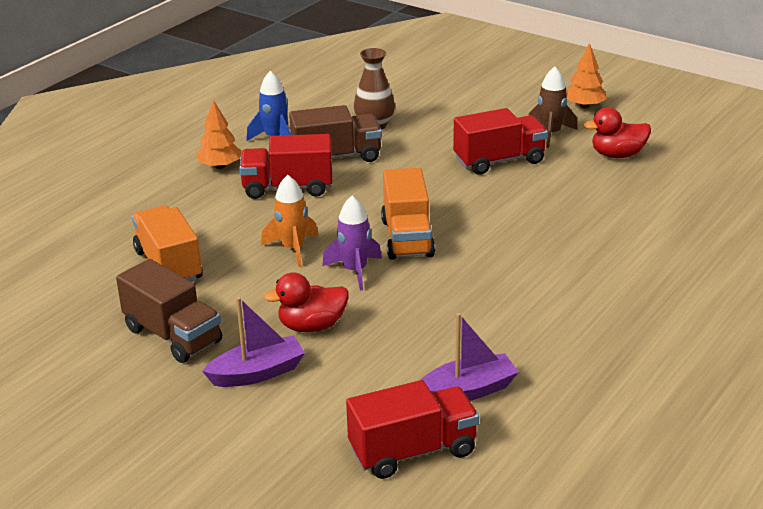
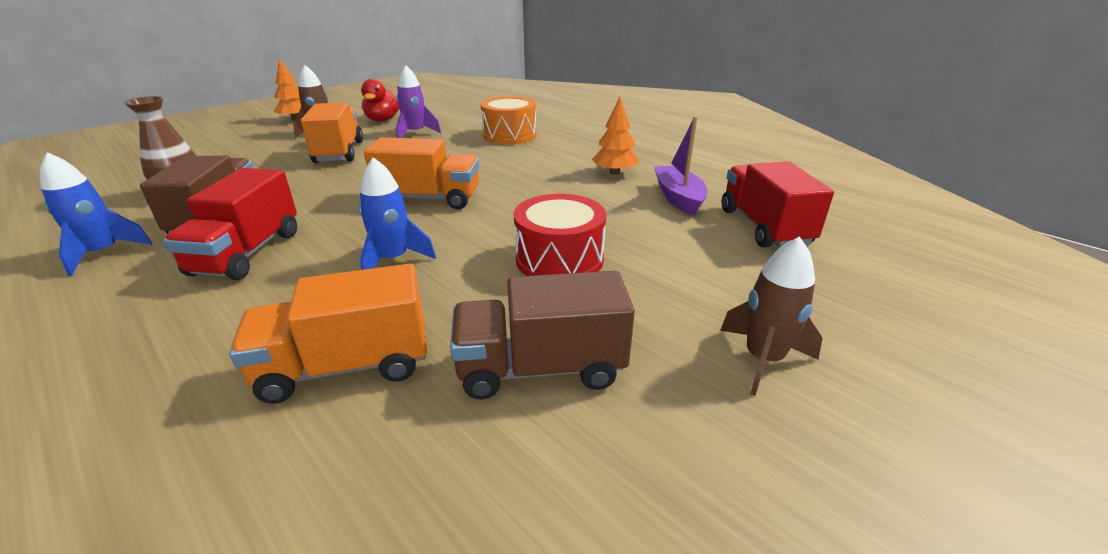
camera: 80 degrees left, 0 degrees up
(173, 335) = (540, 368): brown truck -> brown truck turned 150 degrees counterclockwise
(190, 432) = (763, 359): none -> brown rocket
(220, 166) = (109, 302): orange tree -> orange tree (614, 173)
(257, 373) = (641, 300): purple boat -> none
(292, 249) = (393, 259): orange rocket -> blue rocket
(312, 326) = (559, 259): red duck -> red drum
(355, 271) = (468, 228): purple rocket -> purple rocket (415, 133)
(499, 161) = (339, 152): red truck -> orange truck
(616, 250) = (509, 135): none -> orange drum

